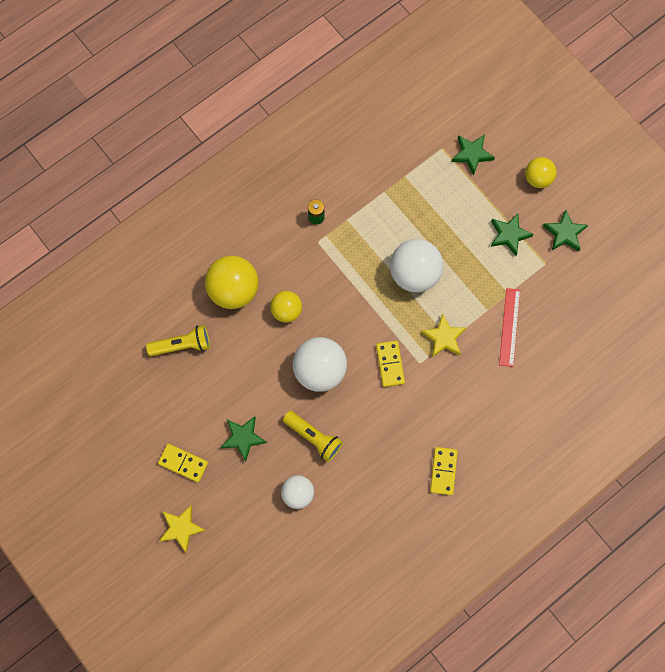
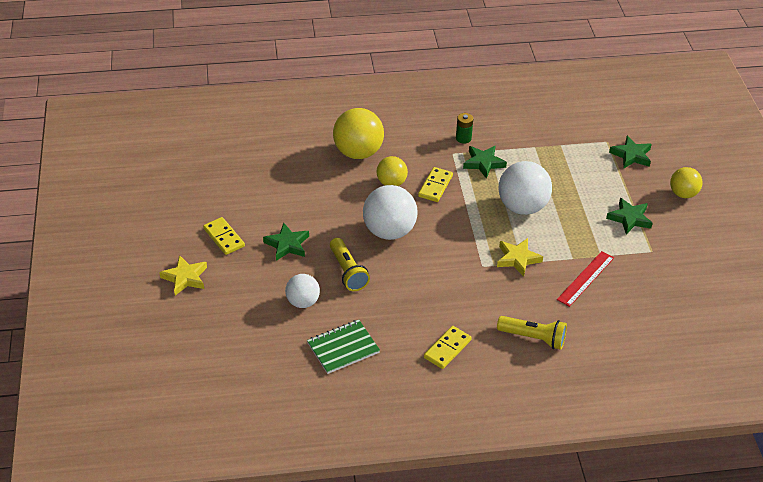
camera: 30 degrees right, 30 degrees down
(182, 345) = (287, 167): yellow flashlight -> yellow flashlight (533, 338)
(361, 521) = (343, 348): none -> green notebook
(390, 364) = (455, 255): yellow domino -> yellow domino (435, 186)
(564, 233) = (684, 239): green star -> green star (483, 163)

